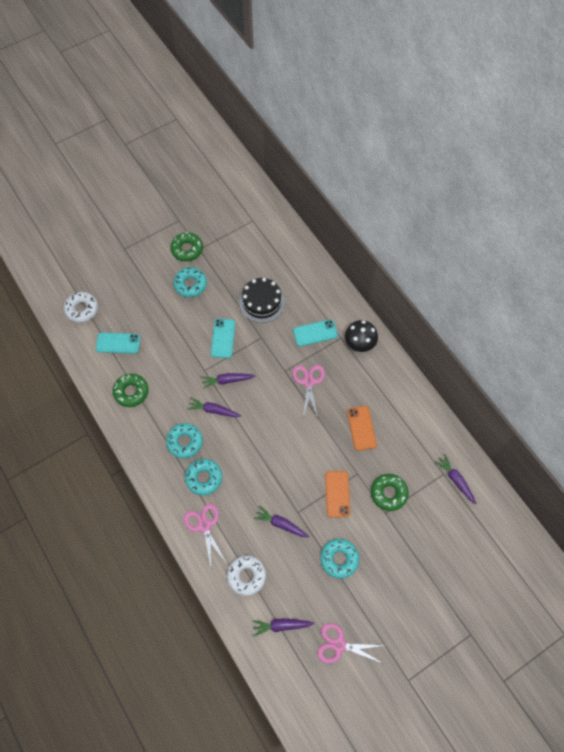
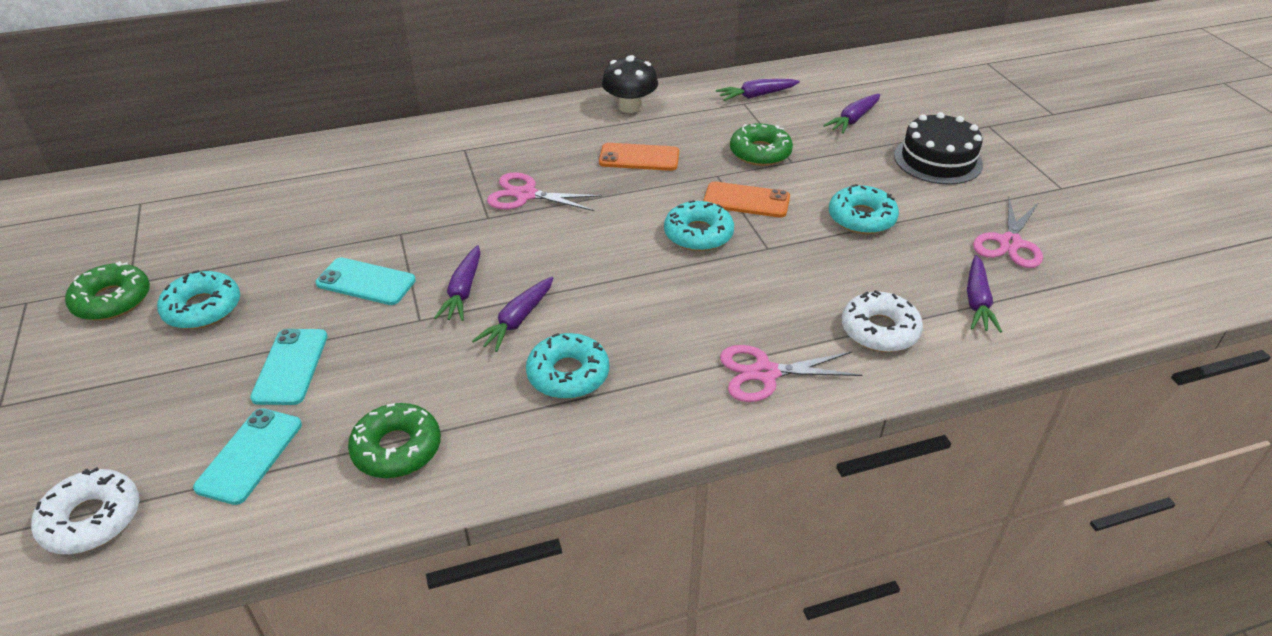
camera: 75 degrees left, 25 degrees down
(204, 478) = (661, 358): turquoise donut -> turquoise donut (698, 234)
(262, 302) = (327, 220): black cake -> black cake (938, 160)
(281, 524) = (785, 271): purple carrot -> purple carrot (853, 119)
(315, 333) = (436, 172): turquoise phone -> turquoise phone (290, 367)
(359, 343) = (487, 134): black mushroom -> black mushroom (630, 107)

